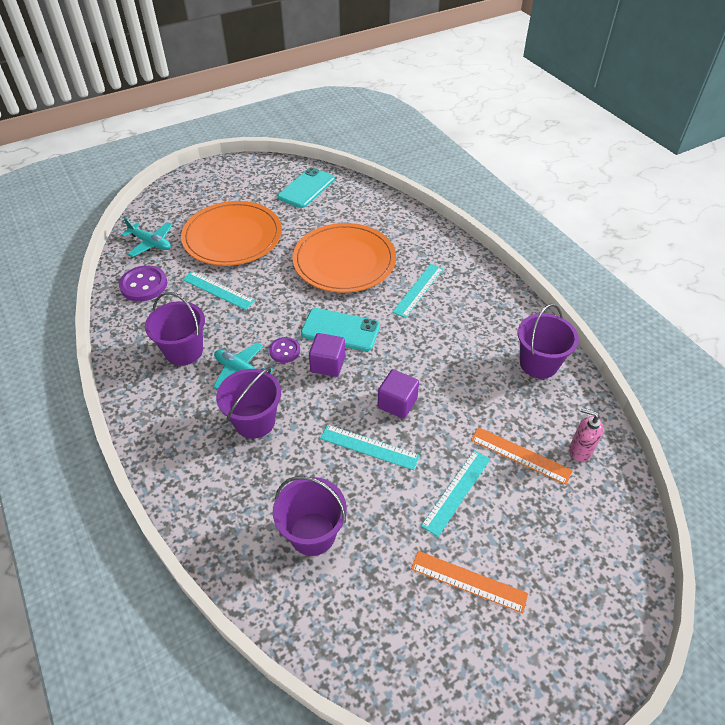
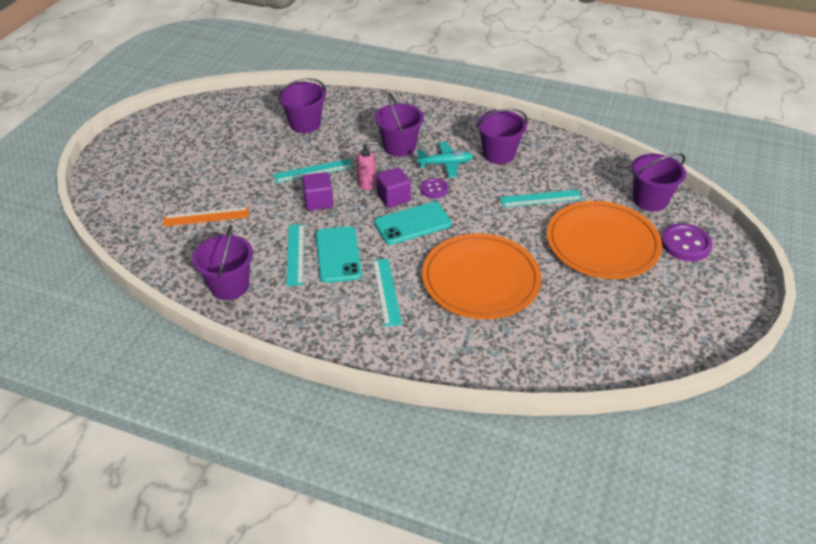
camera: 140 degrees right, 5 degrees down
(144, 285) = (596, 172): purple button -> purple button (685, 244)
(151, 243) = (650, 200): turquoise plane -> purple bucket
(306, 188) = (625, 337): turquoise phone -> turquoise phone (338, 254)
(456, 491) = (237, 178): turquoise ruler -> turquoise ruler (295, 254)
(468, 581) = (201, 147): orange ruler -> none
(580, 450) = (163, 241): pink soap dispenser -> pink soap dispenser (367, 183)

